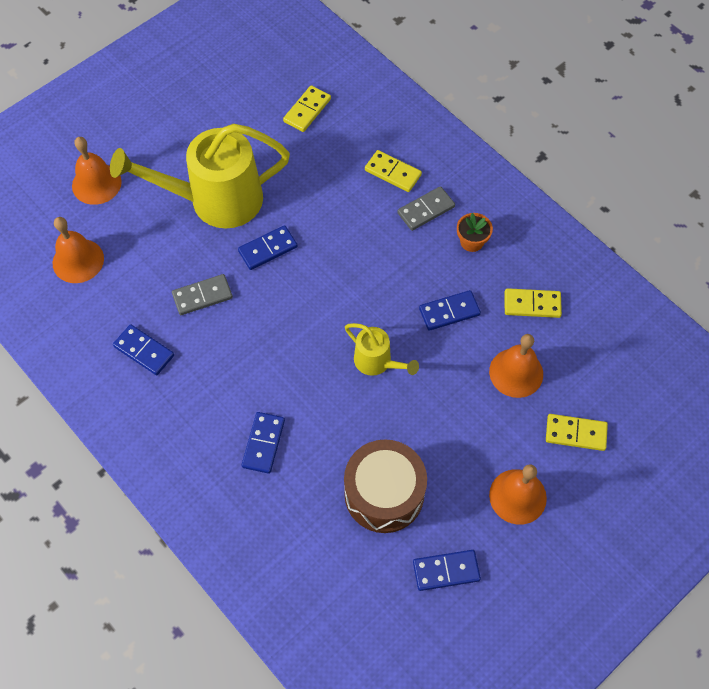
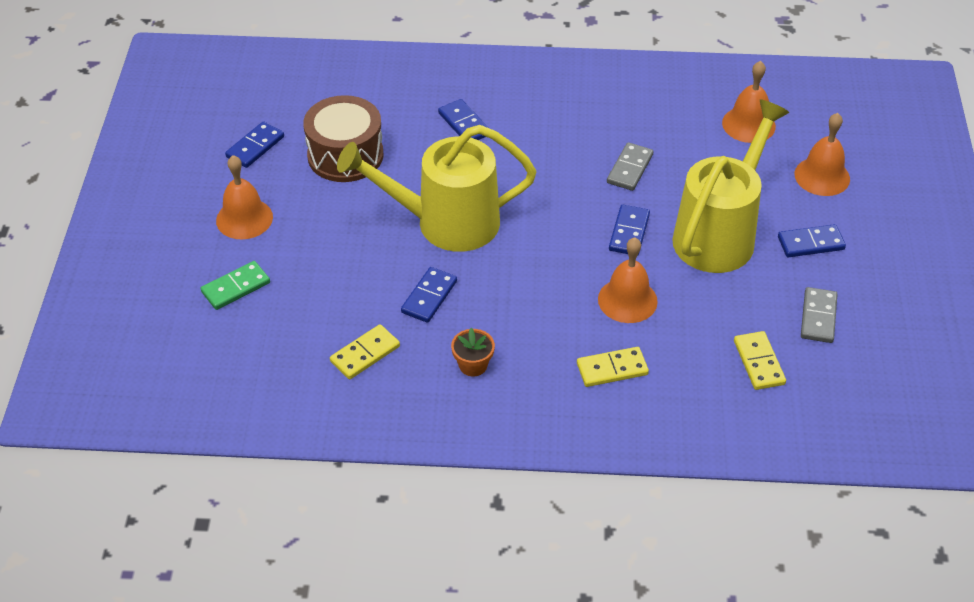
camera: 135 degrees right, 15 degrees down
(144, 351) = (619, 112): blue domino -> blue domino (811, 243)
(377, 362) = (444, 223): yellow watering can -> yellow watering can, size x2.06
(426, 210) = (544, 360): grey domino -> grey domino (818, 317)
(516, 372) = (326, 294): orange bell -> orange bell (627, 300)
(575, 433) = (236, 287): yellow domino -> green domino

